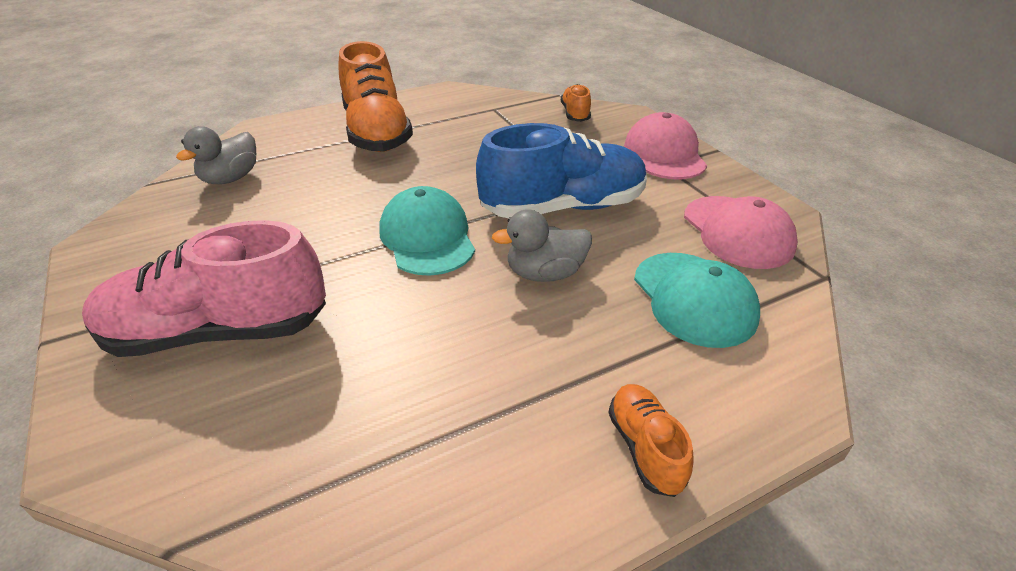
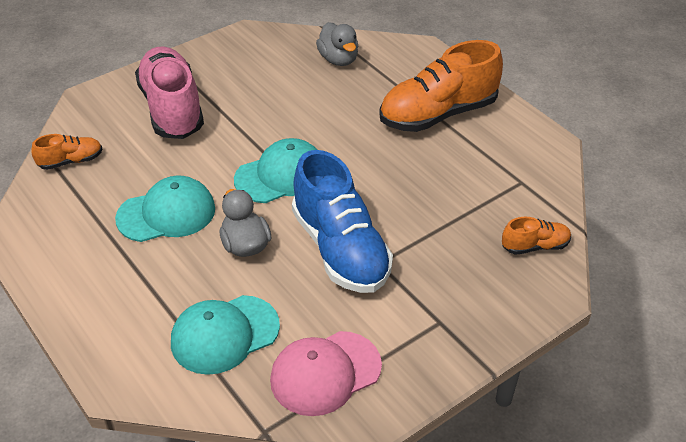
camera: 80 degrees right, 5 degrees up
(231, 178) = (338, 59): grey duck -> grey duck turned 135 degrees counterclockwise
(465, 345) = (166, 213): none -> turquoise cap
(645, 448) = (83, 303): orange shoe -> orange shoe (71, 161)
(664, 154) = (465, 323): pink cap -> none

